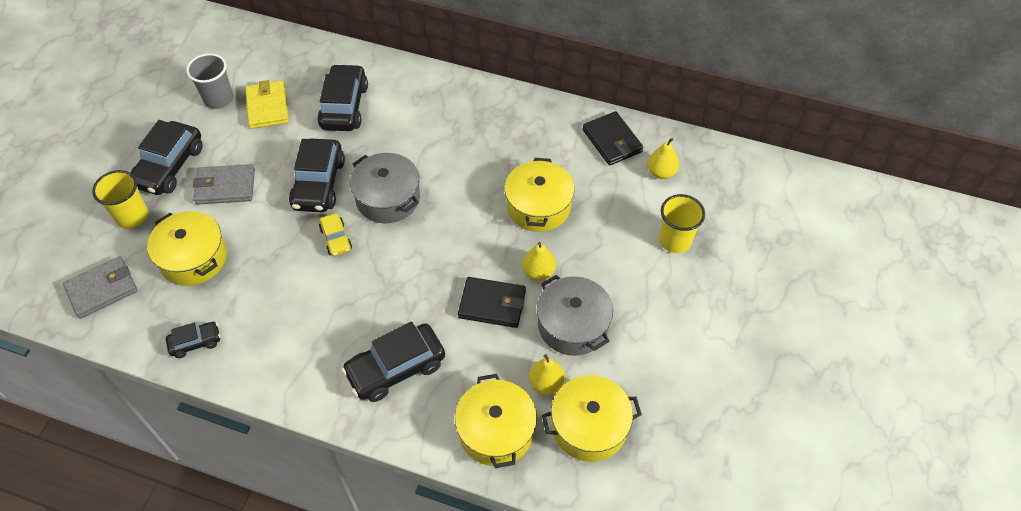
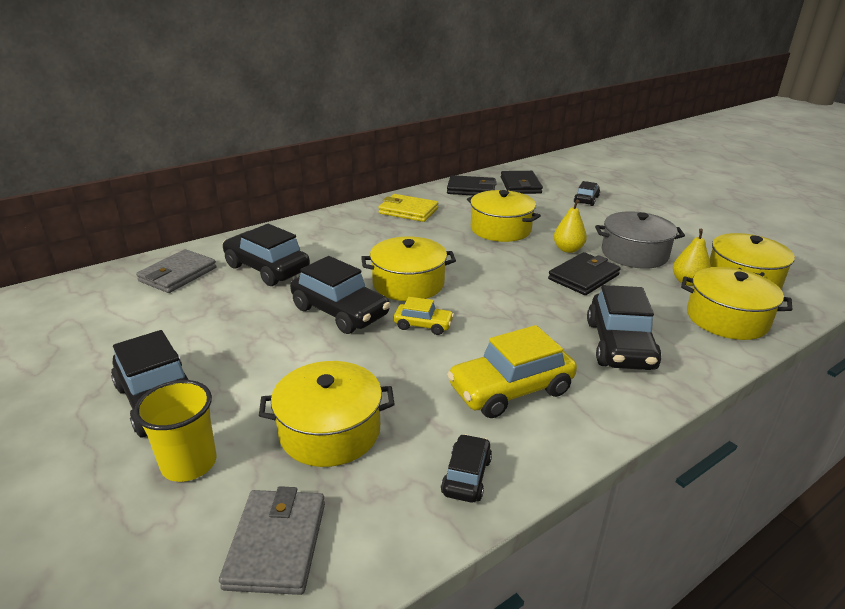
camera: 55 degrees left, 25 degrees down
(218, 99) = (125, 332): grey cup -> none
(225, 187) = (257, 369): grey wallet -> grey wallet (178, 274)
(268, 107) = (193, 306): yellow wallet -> yellow wallet (408, 211)
(292, 326) = (511, 389): none -> yellow car
(388, 198) = (408, 284): grey pot -> yellow pot
(661, 172) = (520, 185): yellow pear -> black wallet
(675, 240) = (586, 200): yellow cup -> black car

